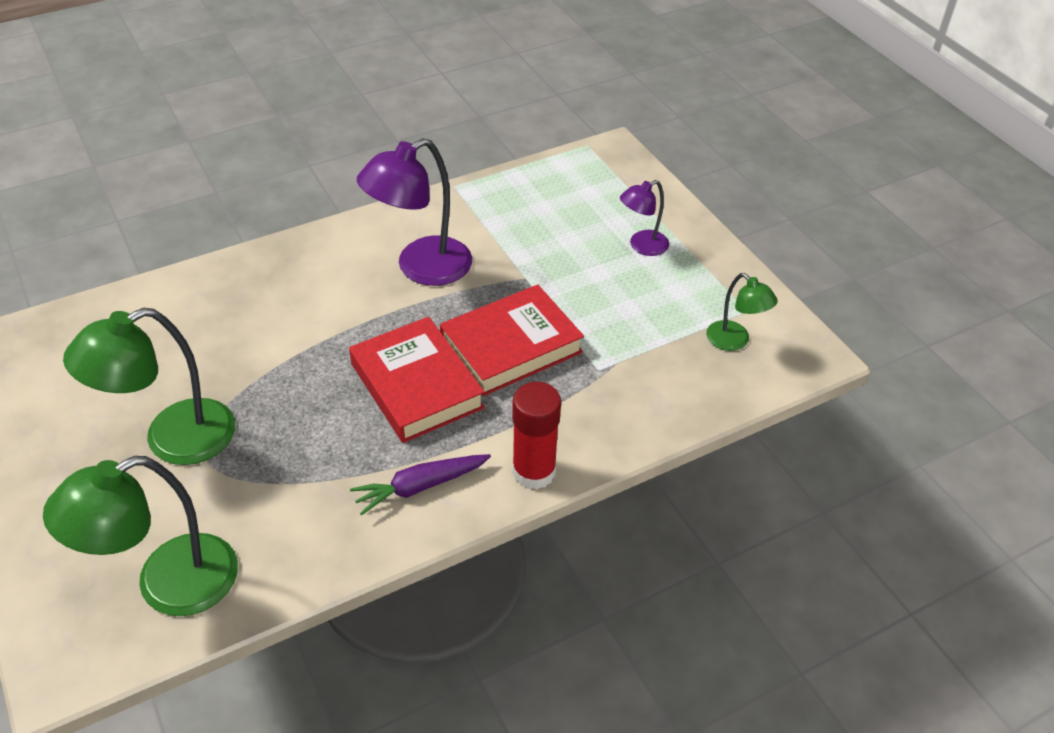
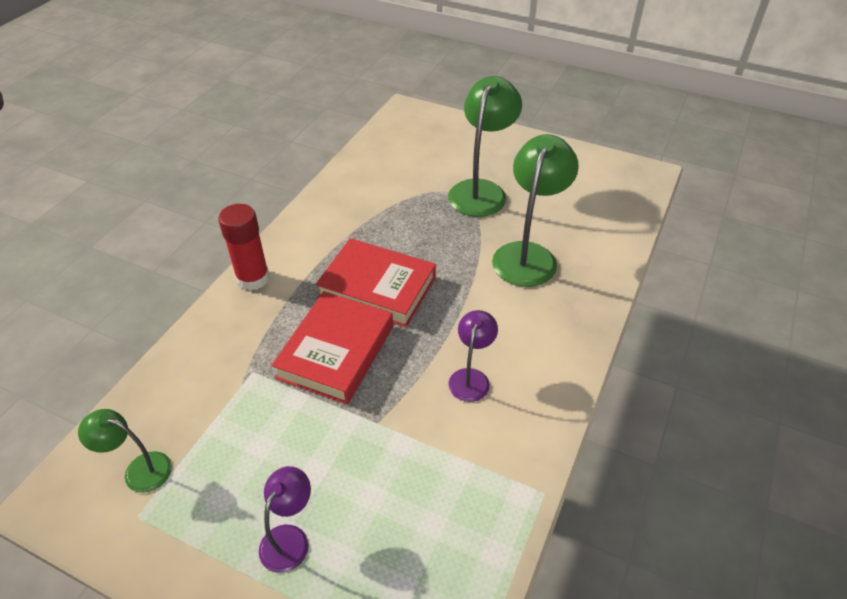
camera: 145 degrees right, 0 degrees up
(168, 585) = (400, 146): green lamp -> green lamp (528, 255)
(420, 487) = (318, 237): purple carrot -> none
(421, 268) = (471, 377): purple lamp -> purple lamp, size x0.55

